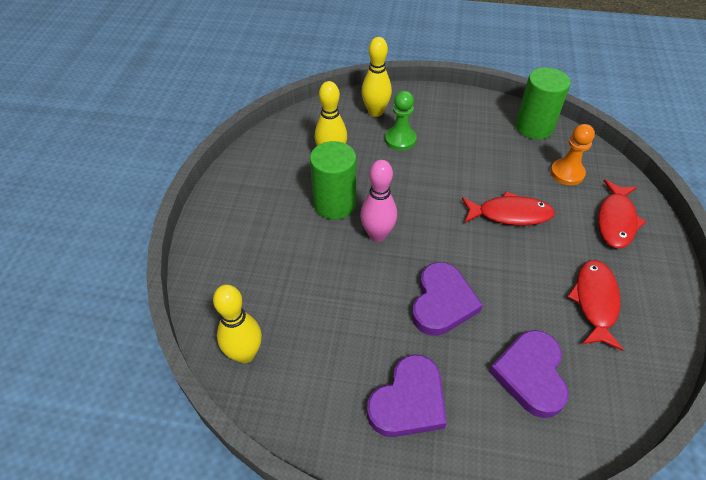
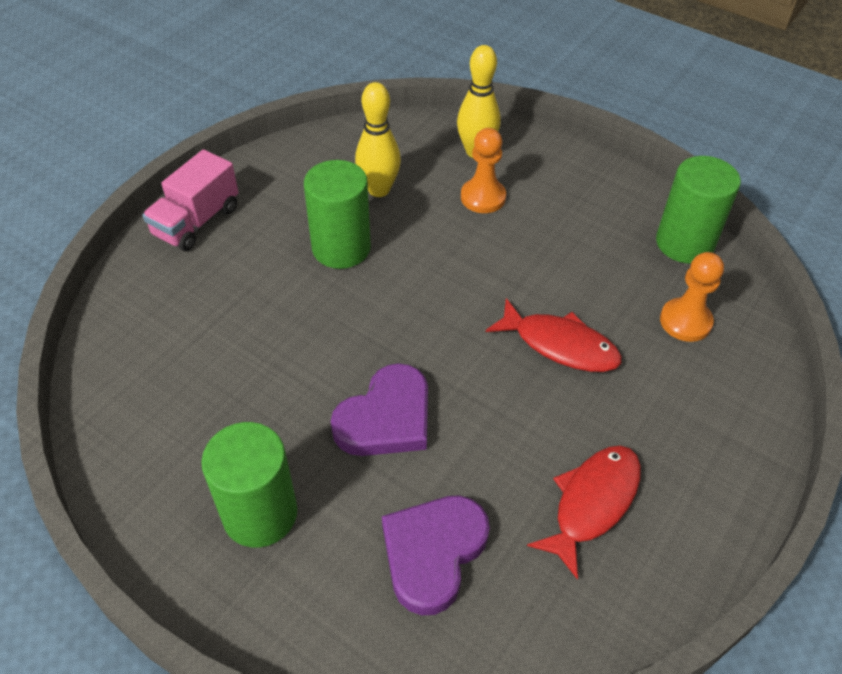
camera: 25 degrees right, 0 degrees up
(222, 222) = (197, 222): none -> pink truck
(245, 354) = (119, 379): yellow bowling pin -> none
(377, 235) = (366, 305): pink bowling pin -> none
(400, 139) = (483, 197): green pawn -> orange pawn
(408, 401) = (260, 514): purple heart -> green cylinder
(616, 220) = (709, 411): red fish -> none

